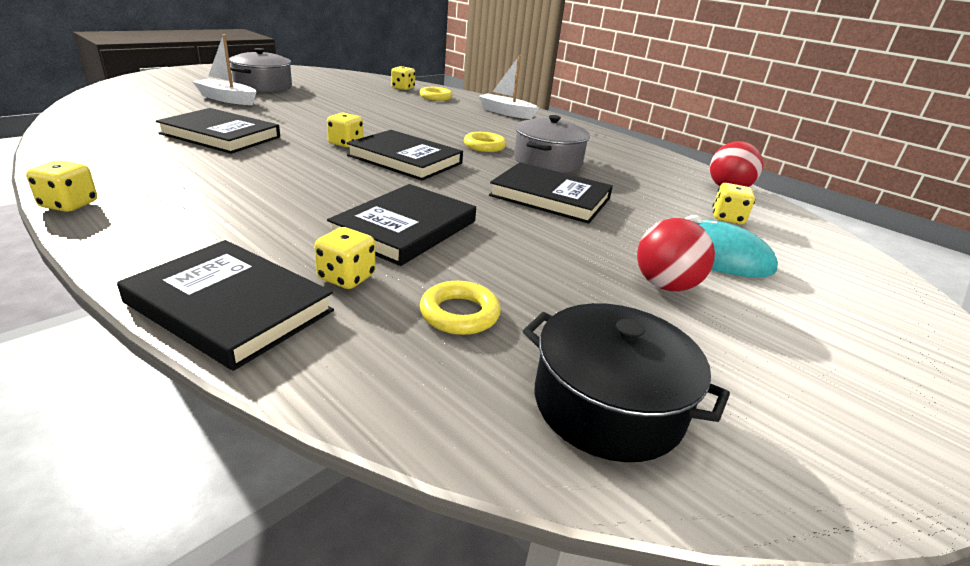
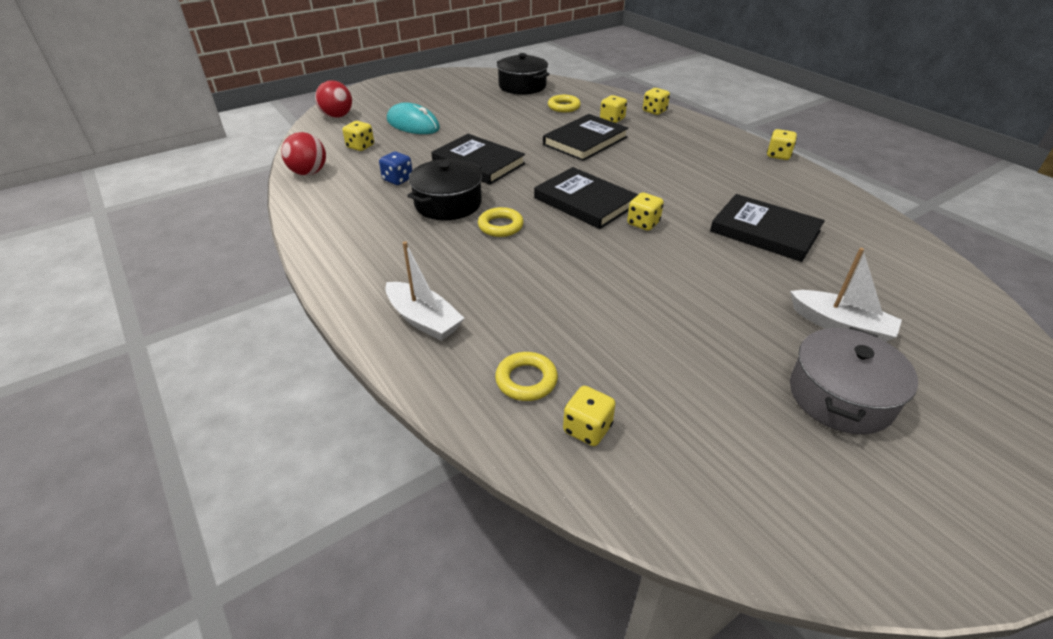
camera: 165 degrees left, 10 degrees up
(230, 307) = (654, 111): black book -> yellow dice
(547, 161) = (448, 203): grey pot -> black pot
(624, 181) = (398, 179): none -> blue dice
(665, 285) = (460, 113): red ball -> red ball (337, 116)

